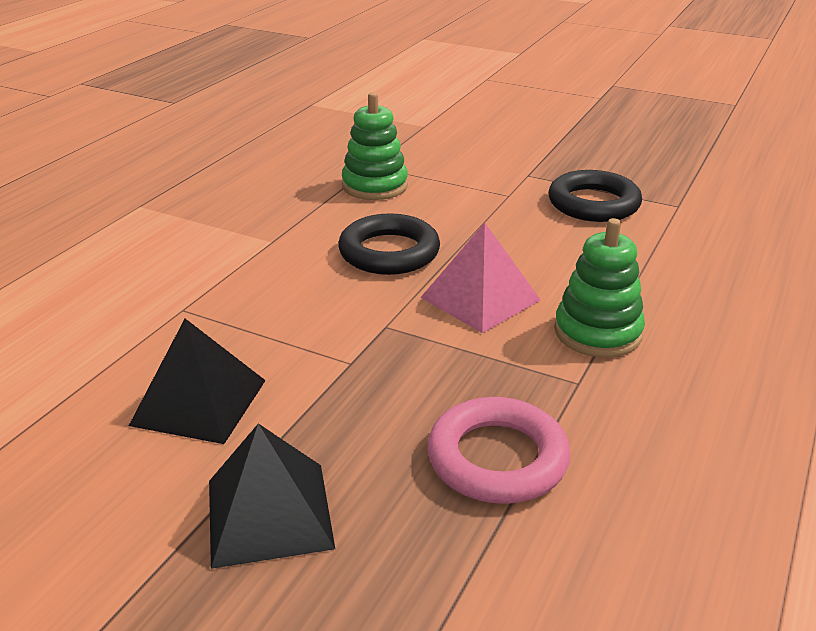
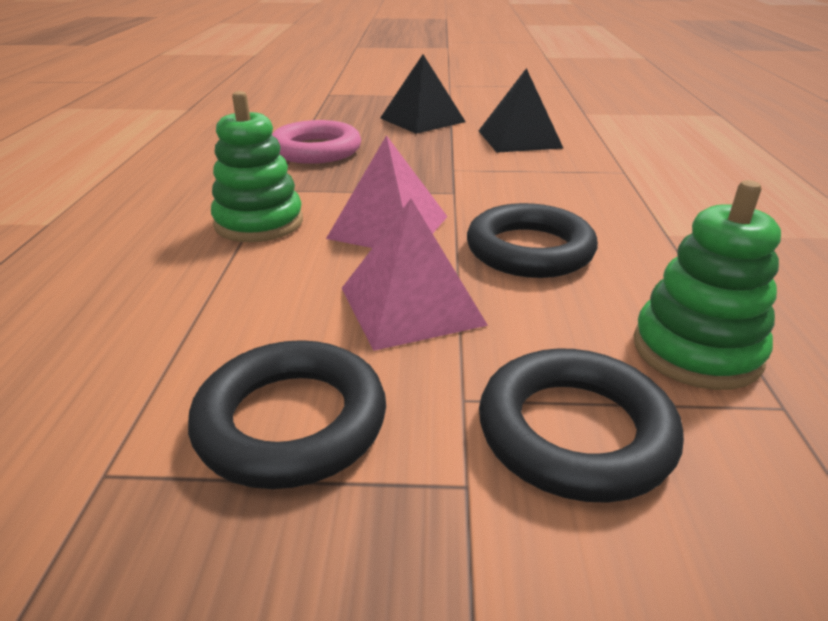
camera: 155 degrees right, 0 degrees up
(470, 177) = (575, 432): none -> black ring
(505, 236) = (411, 306): none -> pink pyramid

